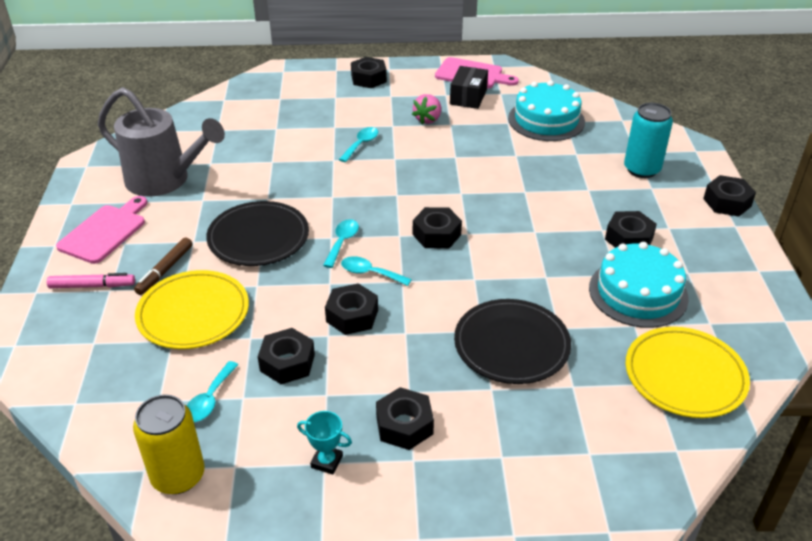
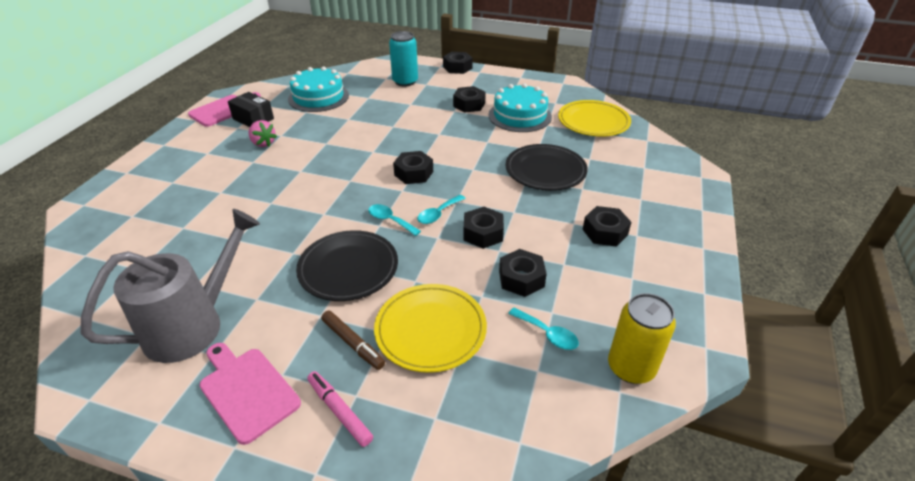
camera: 70 degrees left, 0 degrees up
(92, 286) = (339, 411): pink marker -> pink marker turned 60 degrees counterclockwise
(327, 461) = (631, 276): turquoise trophy -> none
(361, 144) = (263, 183): turquoise spoon -> none
(368, 78) = (165, 158): black nut -> none

